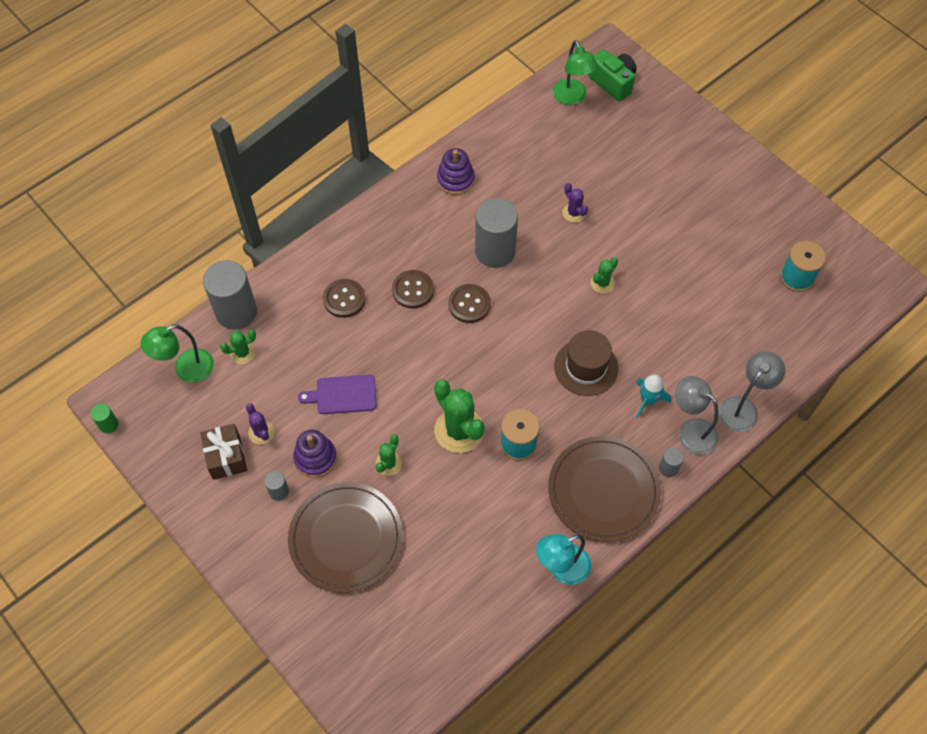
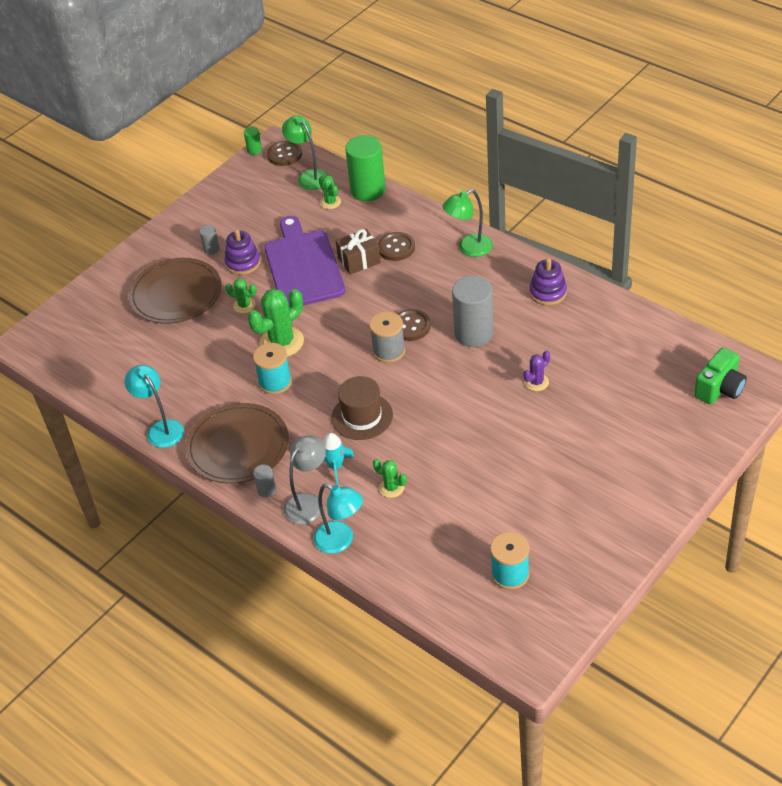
camera: 85 degrees right, 15 degrees down
(226, 457) = (236, 215): brown gift -> brown gift (359, 260)
(236, 312) = (368, 190): grey cylinder -> green cylinder
(261, 432) = (261, 228): purple cactus -> none
(343, 395) = (303, 266): purple cutting board -> purple cutting board, size x1.94
(413, 290) = (416, 287): brown button -> brown button (284, 154)
(499, 329) = (389, 351): none -> grey spool
(572, 98) = (684, 359): green lamp -> green lamp (469, 248)
(602, 283) = (459, 415): green cactus -> green cactus (391, 488)
(743, 408) = (341, 541): grey lamp -> turquoise lamp

